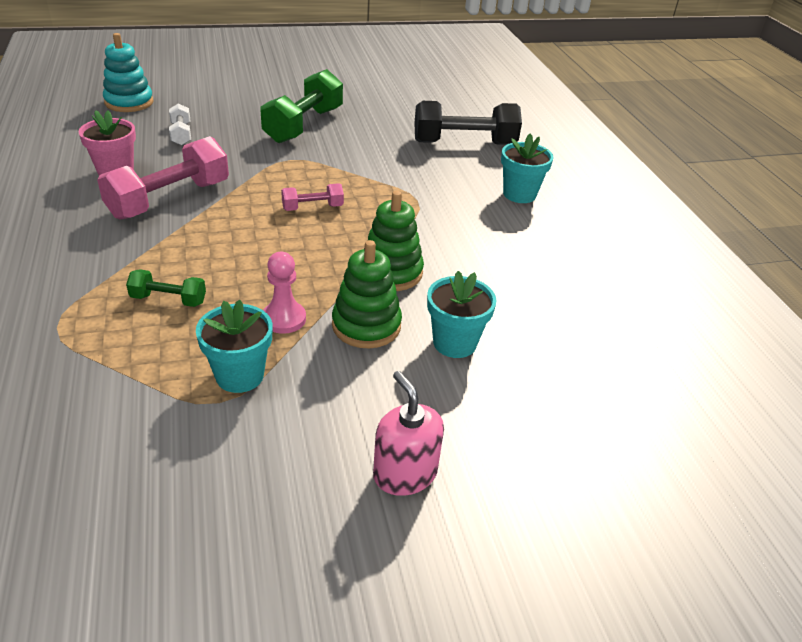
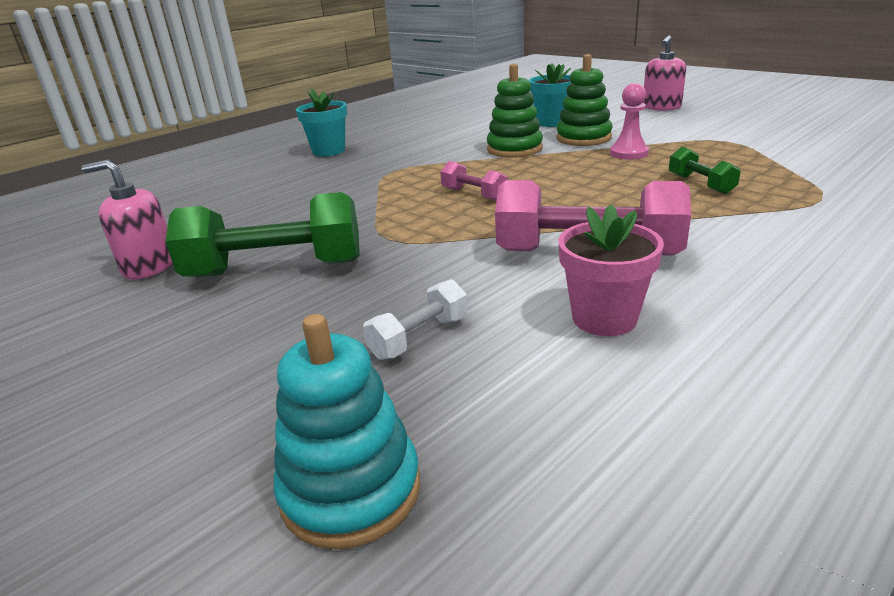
camera: 115 degrees left, 10 degrees down
(240, 375) = (698, 144): turquoise flower pot -> none
(360, 102) = (149, 266): none -> pink soap dispenser
(464, 143) = (238, 188): black dumbbell -> none

